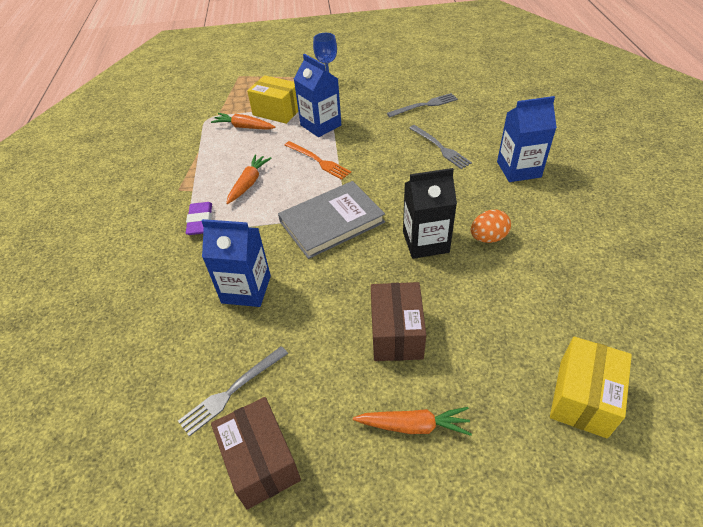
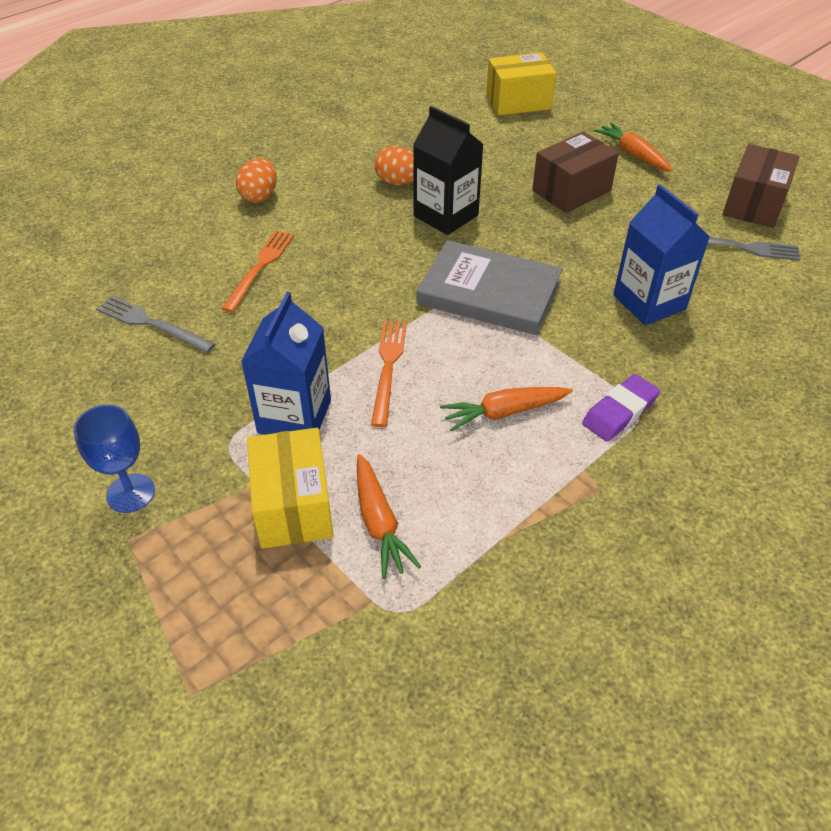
camera: 130 degrees left, 0 degrees up
(440, 148) = (260, 267): grey fork -> orange fork
(518, 169) = (259, 196): blue carton -> orange egg

